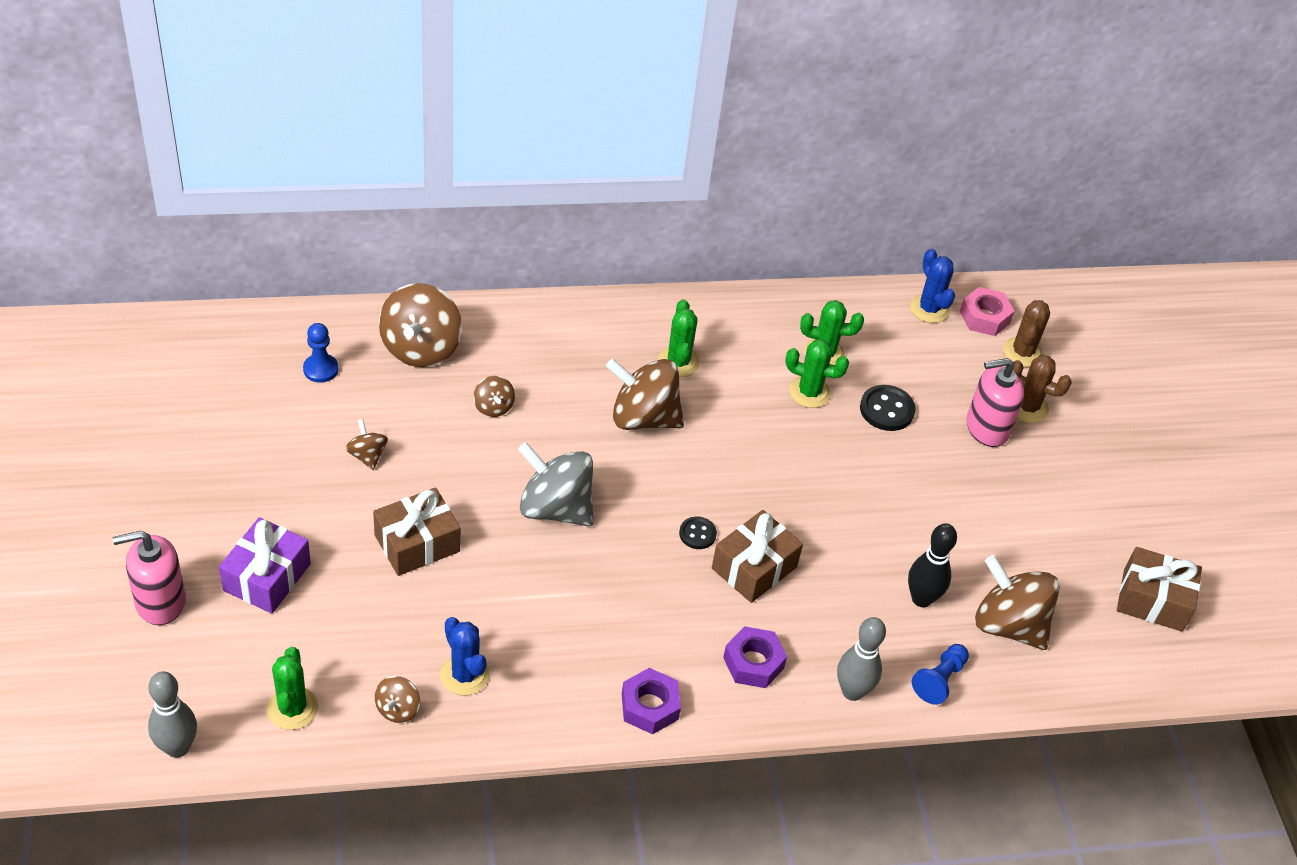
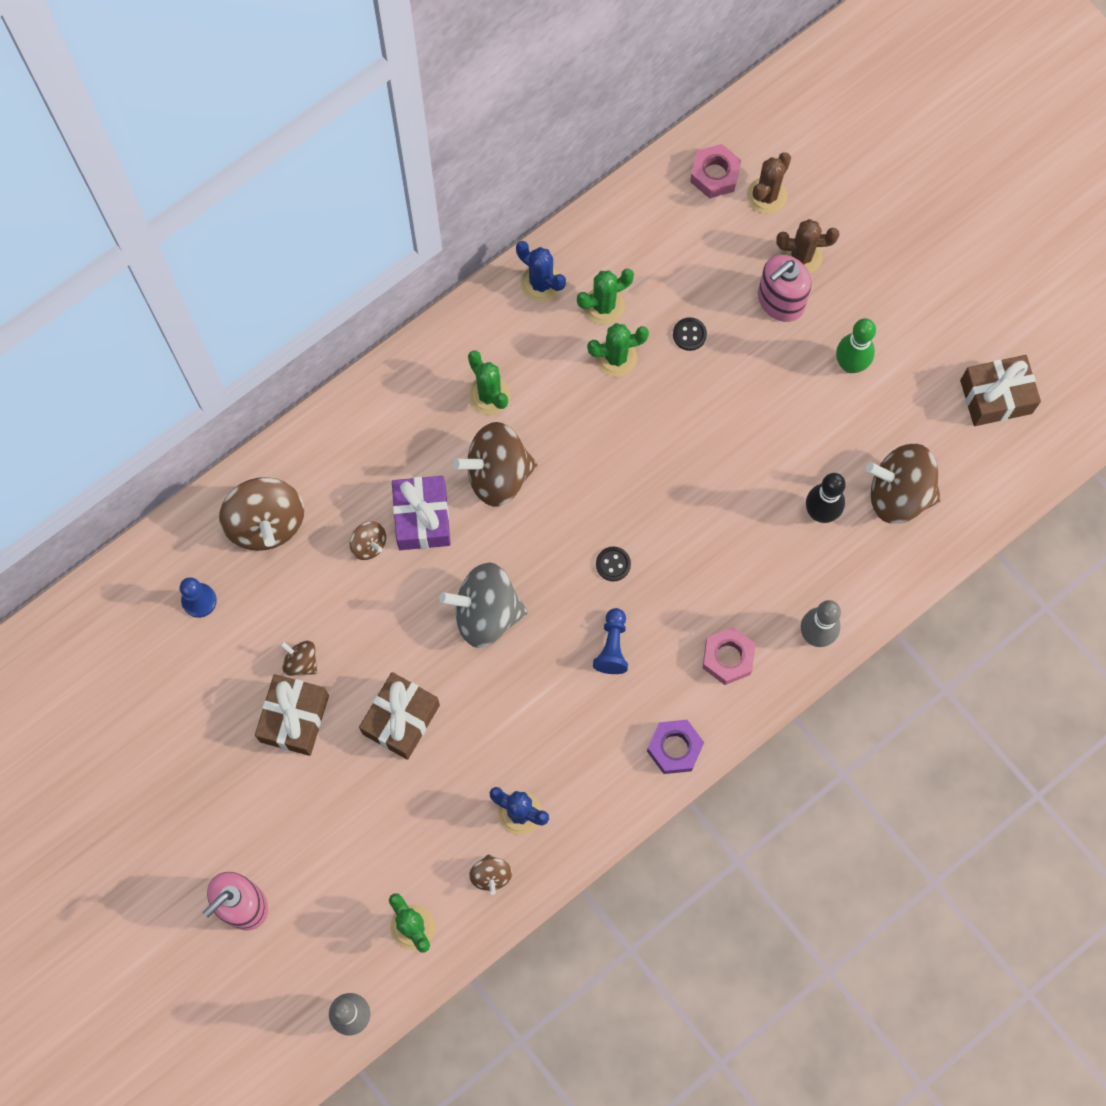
camera: 25 degrees left, 25 degrees up
(267, 577) = (307, 828): purple gift -> purple gift (422, 518)
(753, 663) = (727, 658): purple nut -> pink nut
(754, 567) = (676, 568): brown gift -> brown gift (294, 718)
(886, 410) = (689, 334): black button -> black button, size x0.63
(929, 309) = (663, 195): blue cactus -> blue cactus (541, 283)
(939, 680) = (874, 581): blue pawn -> blue pawn (612, 646)
(1022, 352) = (767, 195): brown cactus -> brown cactus turned 45 degrees clockwise
(1023, 505) = (850, 364): none -> green bowling pin

